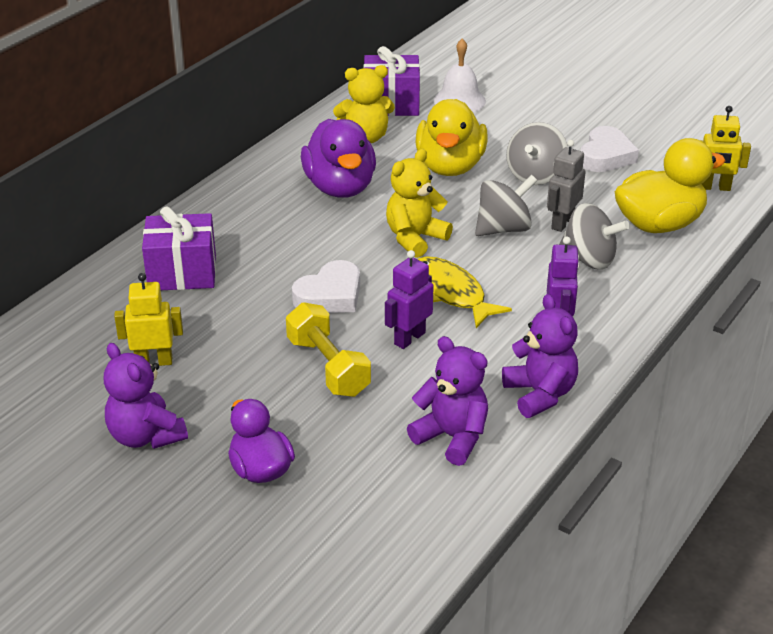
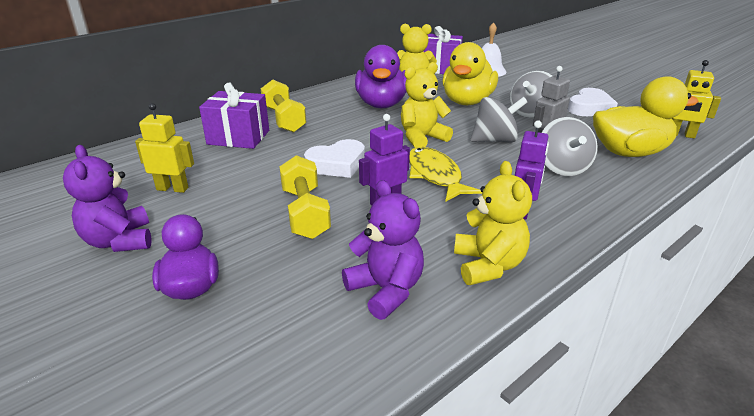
camera: 15 degrees right, 5 degrees down
(223, 234) = (284, 119): none -> yellow dumbbell
(540, 394) = (488, 265): purple teddy bear -> yellow teddy bear
(589, 259) = (562, 168): grey spinning top -> grey spinning top turned 45 degrees clockwise

